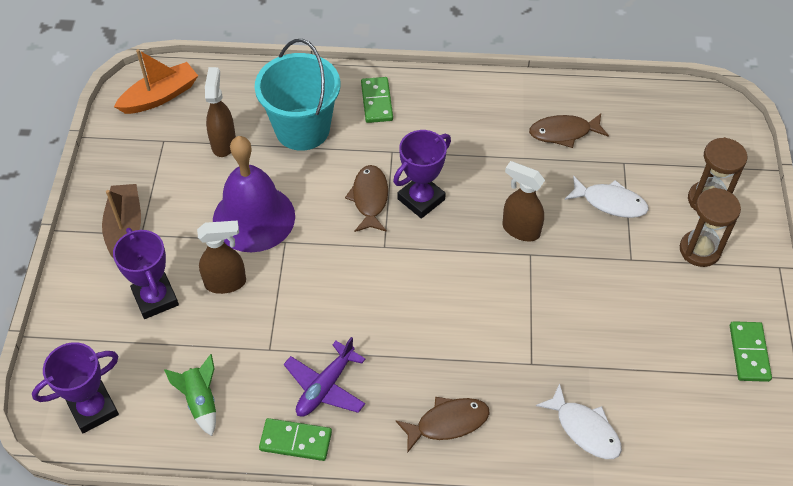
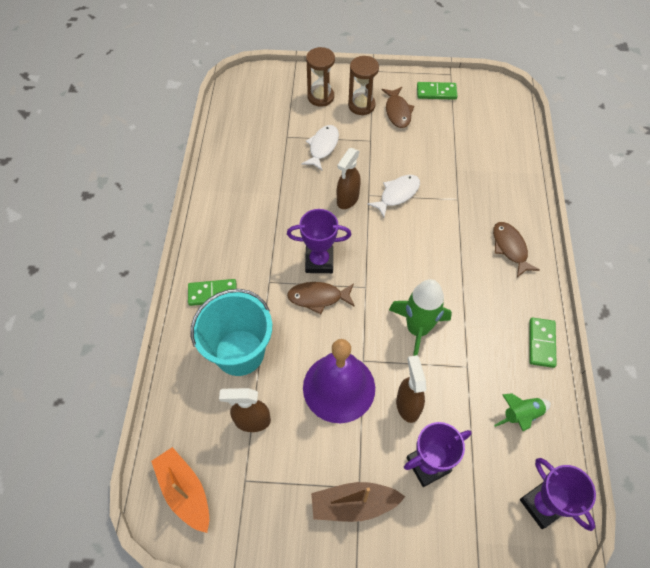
camera: 90 degrees left, 5 degrees up
(323, 299) = (417, 329): none -> green rocket
(325, 387) = (494, 325): purple plane -> none
(421, 199) = (319, 261): purple trophy -> purple trophy turned 45 degrees counterclockwise
(563, 133) = (257, 168): brown fish -> brown fish (397, 112)
(584, 429) = (501, 175): white fish -> white fish (397, 194)

